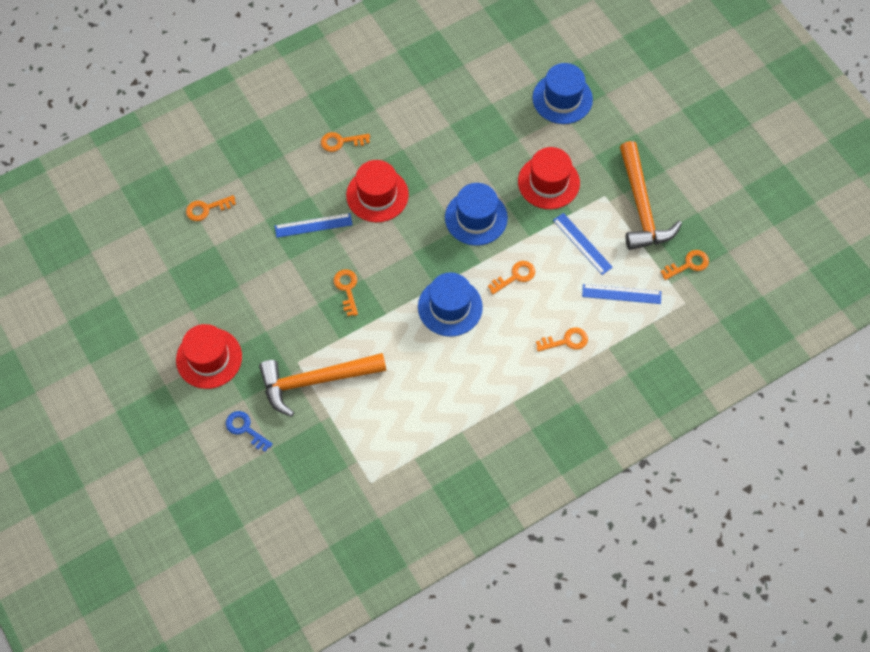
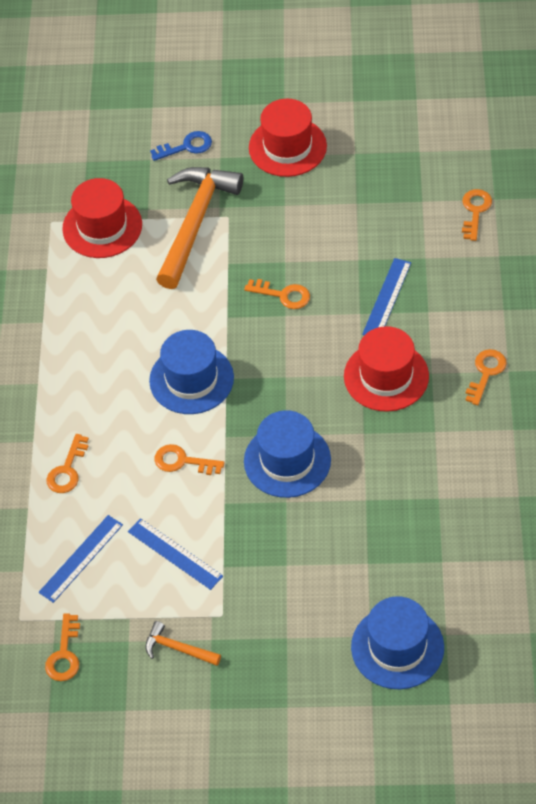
camera: 125 degrees right, 10 degrees down
(515, 276) = (183, 461): orange key -> orange key turned 105 degrees clockwise
(548, 182) = (283, 563): red hat -> red hat (102, 227)
(582, 243) = (175, 554): blue ruler -> blue ruler turned 45 degrees clockwise
(641, 207) = (177, 648): orange hammer -> orange hammer, size x0.45

